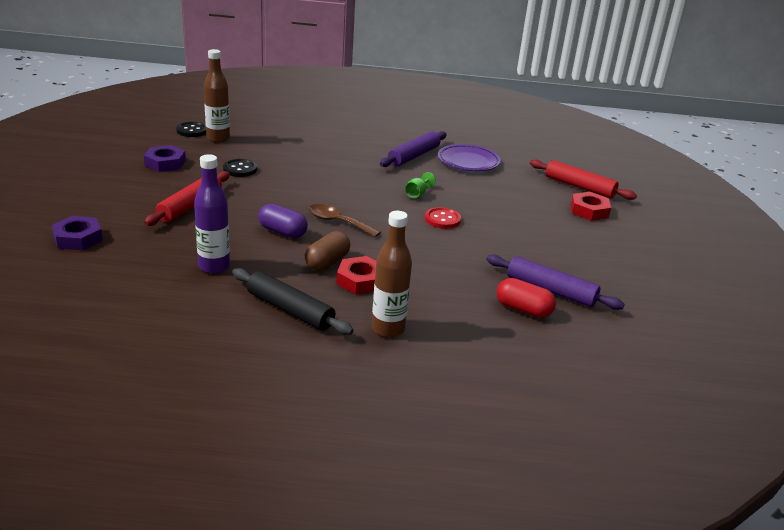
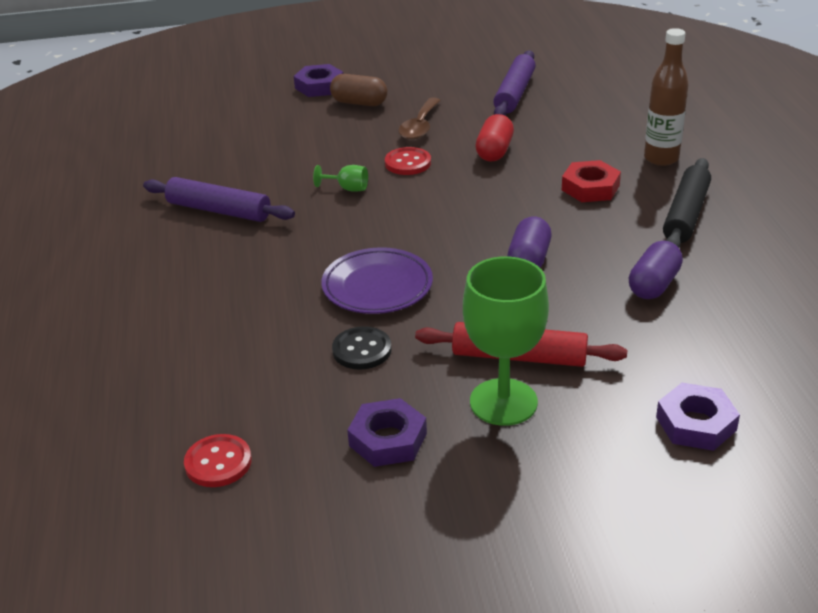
camera: 100 degrees left, 5 degrees up
(159, 193) = (503, 402): none -> green goblet
(192, 131) = (218, 462): black button -> red button
(214, 267) = (653, 285): purple bottle -> purple capsule
(218, 138) = (242, 416): brown bottle -> none
(327, 262) = (572, 214): brown capsule -> brown capsule (359, 103)
(338, 222) = (470, 228): brown spoon -> brown spoon (420, 126)
(468, 162) = (217, 168): purple plate -> purple plate (377, 287)
(523, 309) = (561, 102): red capsule -> red capsule (494, 151)
(579, 187) = (255, 94): red rolling pin -> none
(589, 210) = (319, 86): red nut -> purple nut

